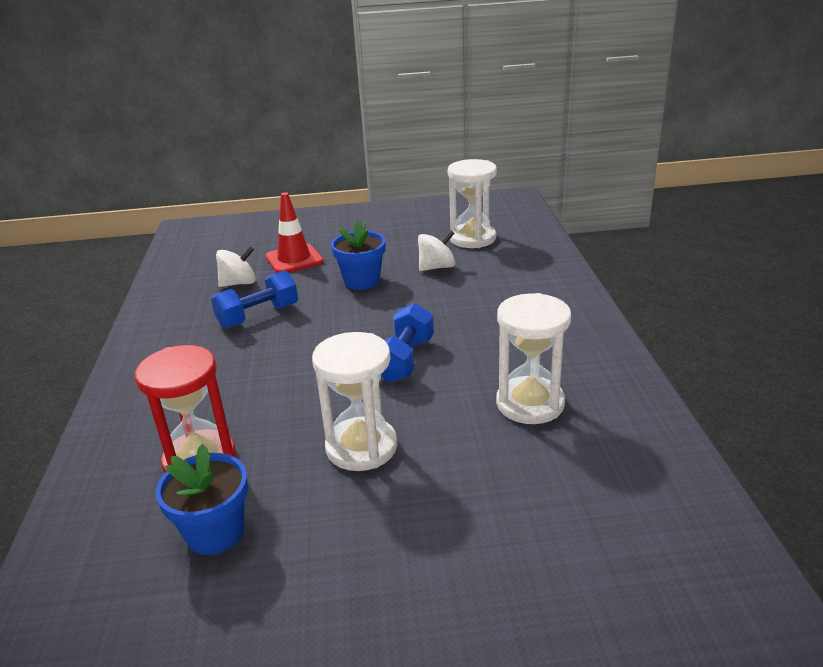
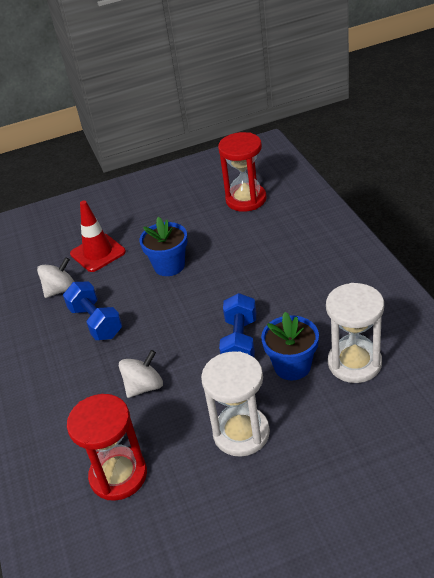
camera: 10 degrees left, 10 degrees up
(215, 533) = (163, 535): blue flower pot -> blue flower pot (292, 366)
(258, 316) = (96, 322): blue dumbbell -> blue dumbbell turned 75 degrees counterclockwise
(437, 267) = (228, 238): white spinning top -> white spinning top (144, 386)
(472, 238) = (246, 199): white hourglass -> red hourglass

